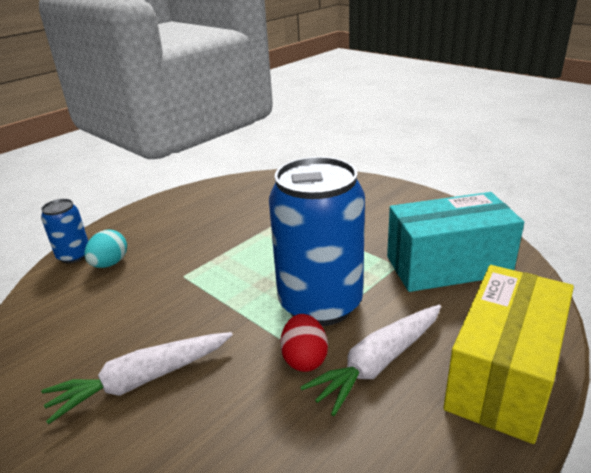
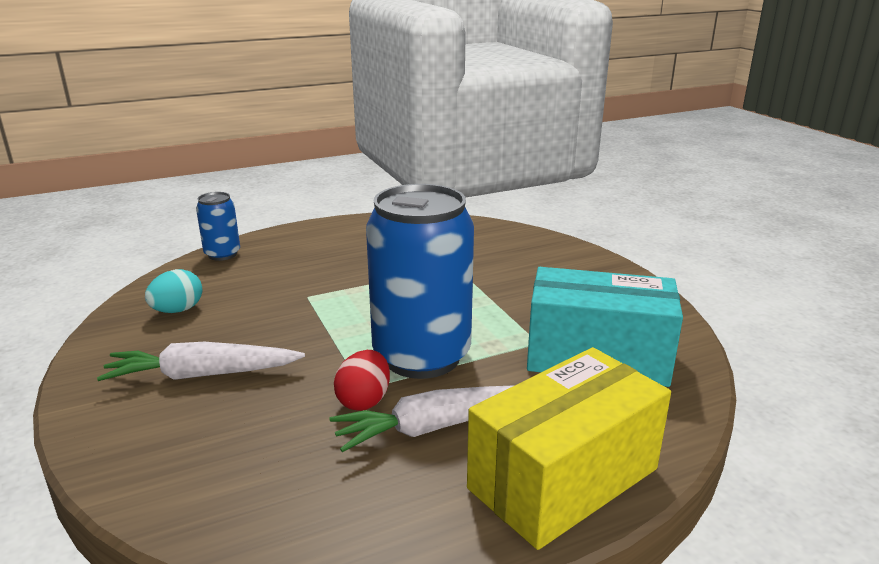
camera: 20 degrees right, 5 degrees down
(110, 264) = (248, 269): turquoise egg -> turquoise egg (178, 310)

